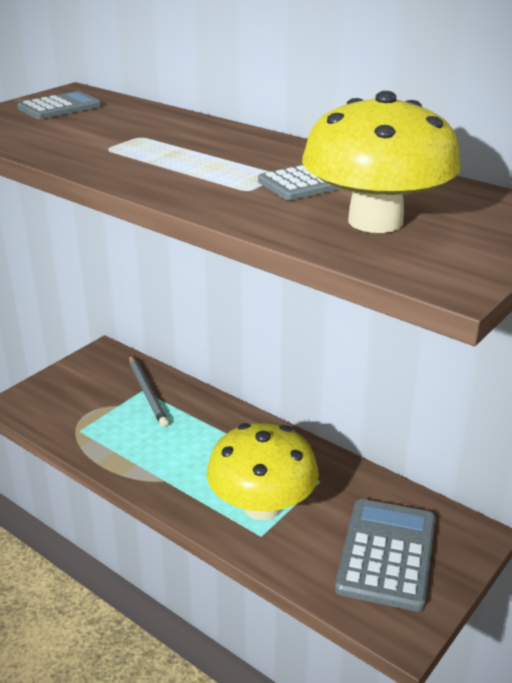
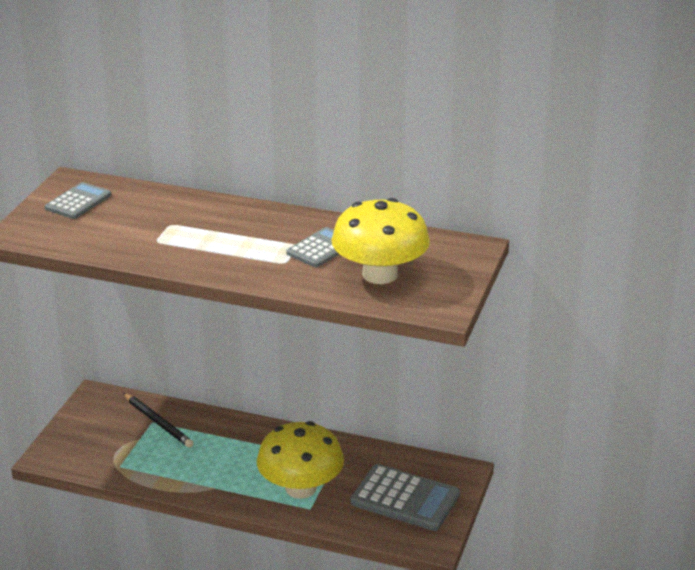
camera: 20 degrees left, 0 degrees up
(147, 392) = (158, 422): grey pencil -> black pencil
(386, 554) = (405, 499): grey calculator -> grey calculator turned 120 degrees clockwise

